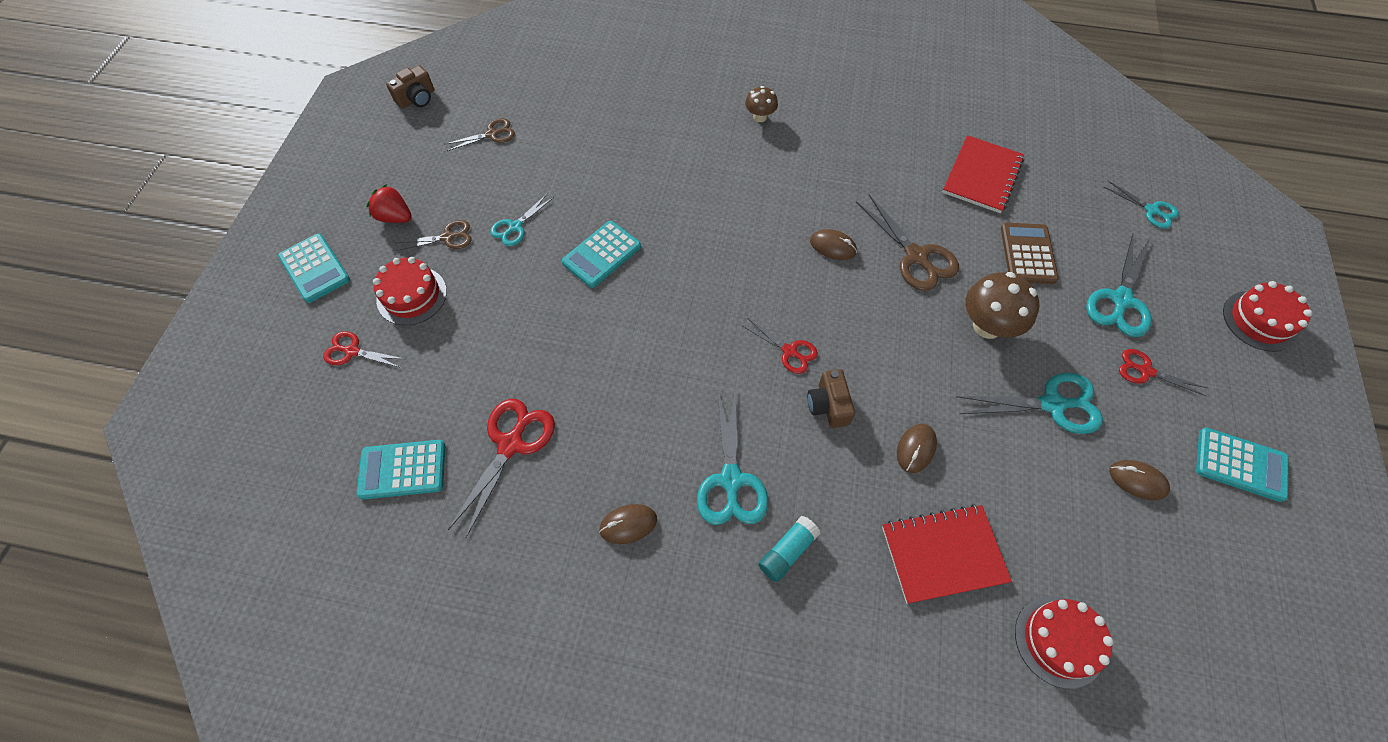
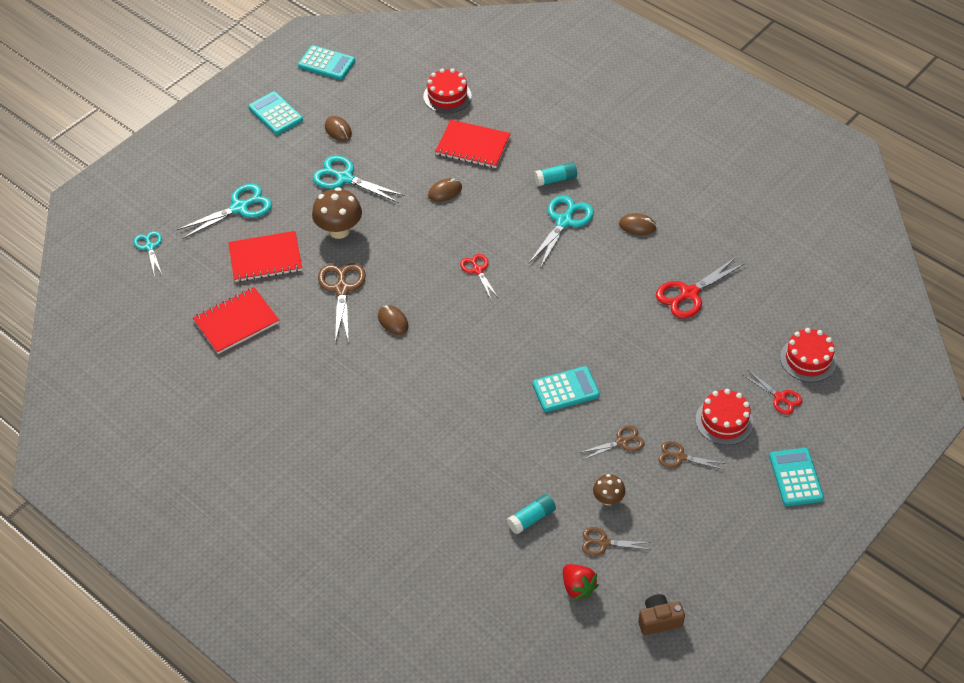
camera: 150 degrees left, 10 degrees down
(395, 217) = (718, 496): red strawberry -> red strawberry (577, 587)
(402, 469) = (764, 308): turquoise calculator -> turquoise calculator (326, 63)
(515, 227) = (622, 442): turquoise scissors -> brown scissors
(568, 127) = (531, 518): none -> turquoise glue stick
(760, 117) = (360, 451): brown mushroom -> brown mushroom (608, 499)
(828, 405) = (477, 232): brown camera -> none
(1027, 254) = (265, 258): brown calculator -> red notebook
(1145, 371) = (272, 170): red scissors -> none
(1260, 321) = (172, 163): red cake -> red cake (808, 359)

